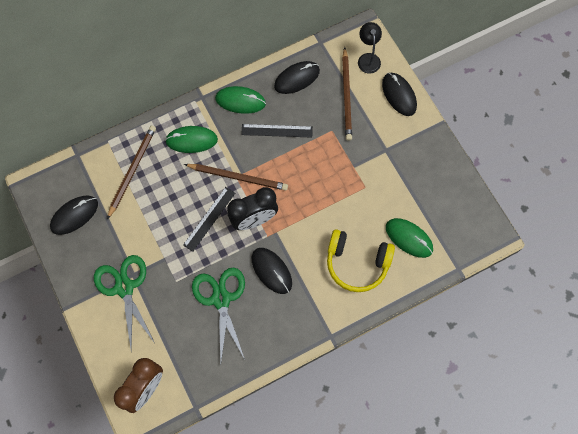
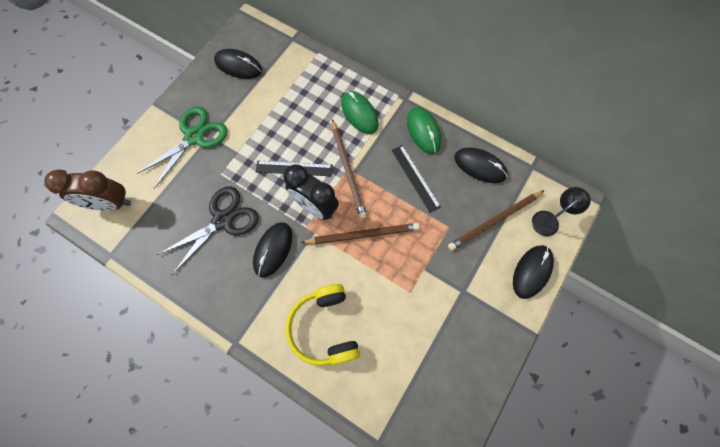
camera: 60 degrees right, 0 degrees up
(132, 170) = (303, 85): brown pencil -> brown pencil (363, 234)
(221, 299) = (223, 220): green scissors -> black scissors
(409, 238) = (381, 368): green mouse -> none

